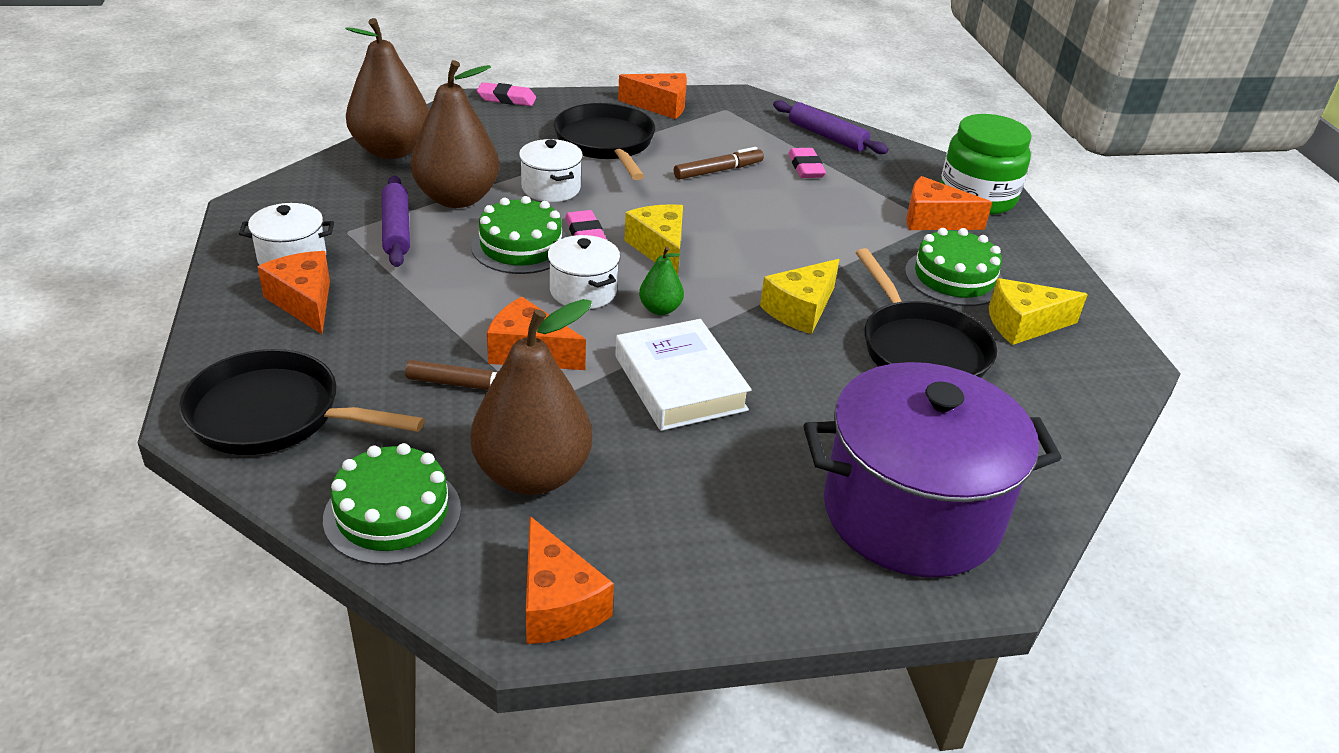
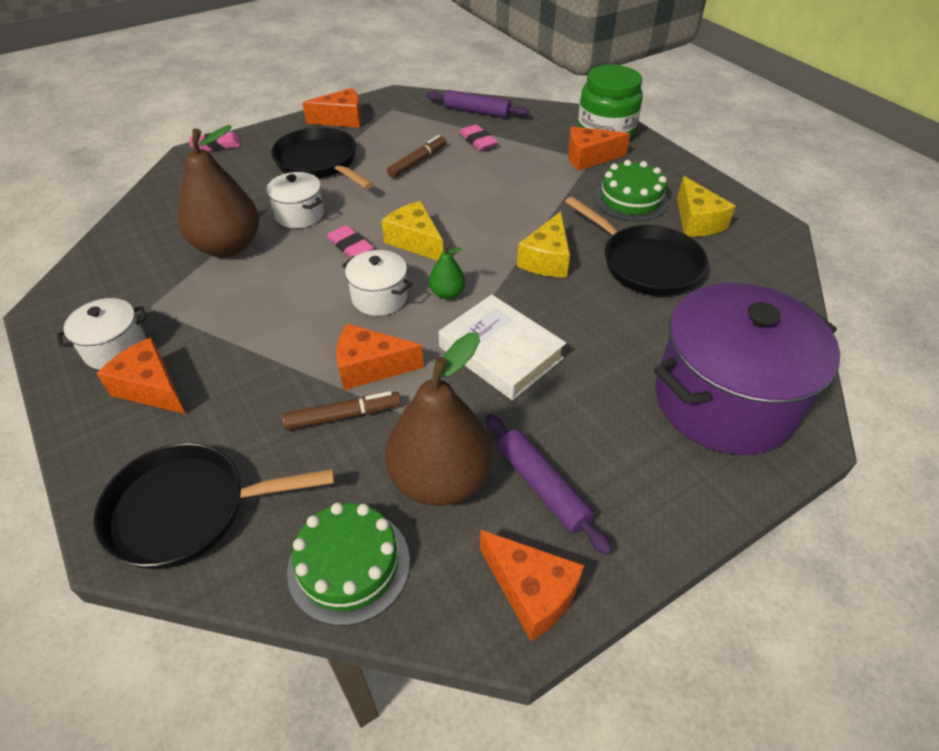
camera: 20 degrees left, 10 degrees up
(391, 150) = (146, 219): brown pear -> none
(396, 230) = (193, 291): purple rolling pin -> purple rolling pin (542, 487)
(521, 246) = (306, 274): green cake -> none
(1023, 324) = (697, 221): yellow cheese -> yellow cheese turned 75 degrees counterclockwise

